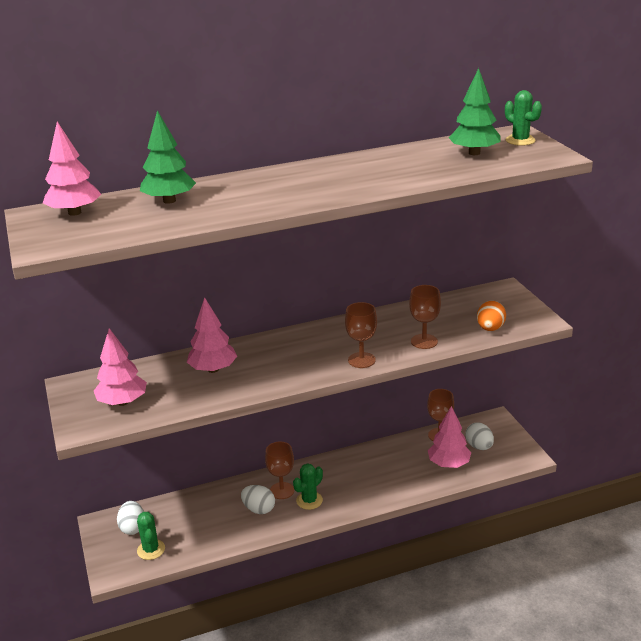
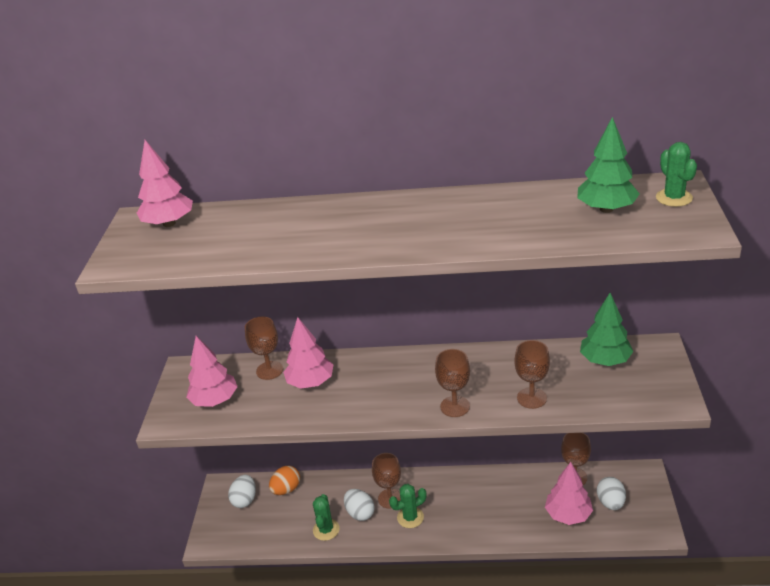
camera: 25 degrees right, 5 degrees up
(151, 550) = (249, 528): green cactus -> green cactus (326, 530)
(164, 368) = (269, 370): none -> brown goblet
(169, 201) = (257, 223): green tree -> green tree (605, 360)
(490, 328) = (613, 398): orange egg -> orange egg (286, 489)

